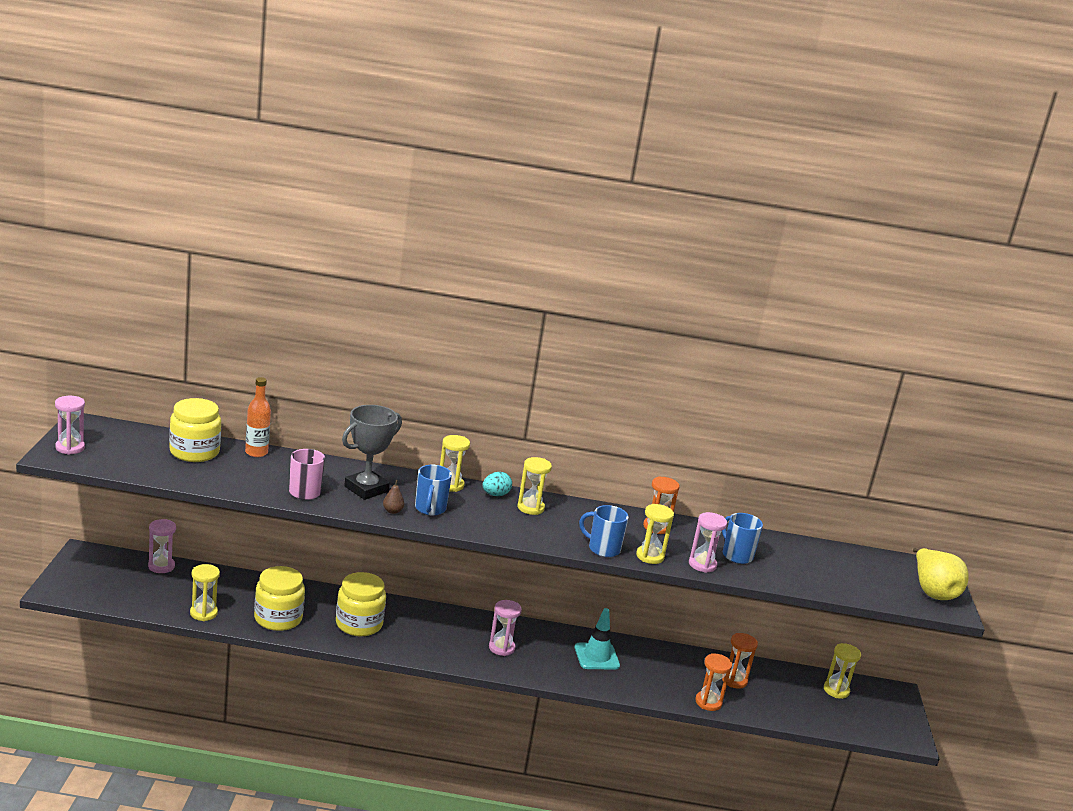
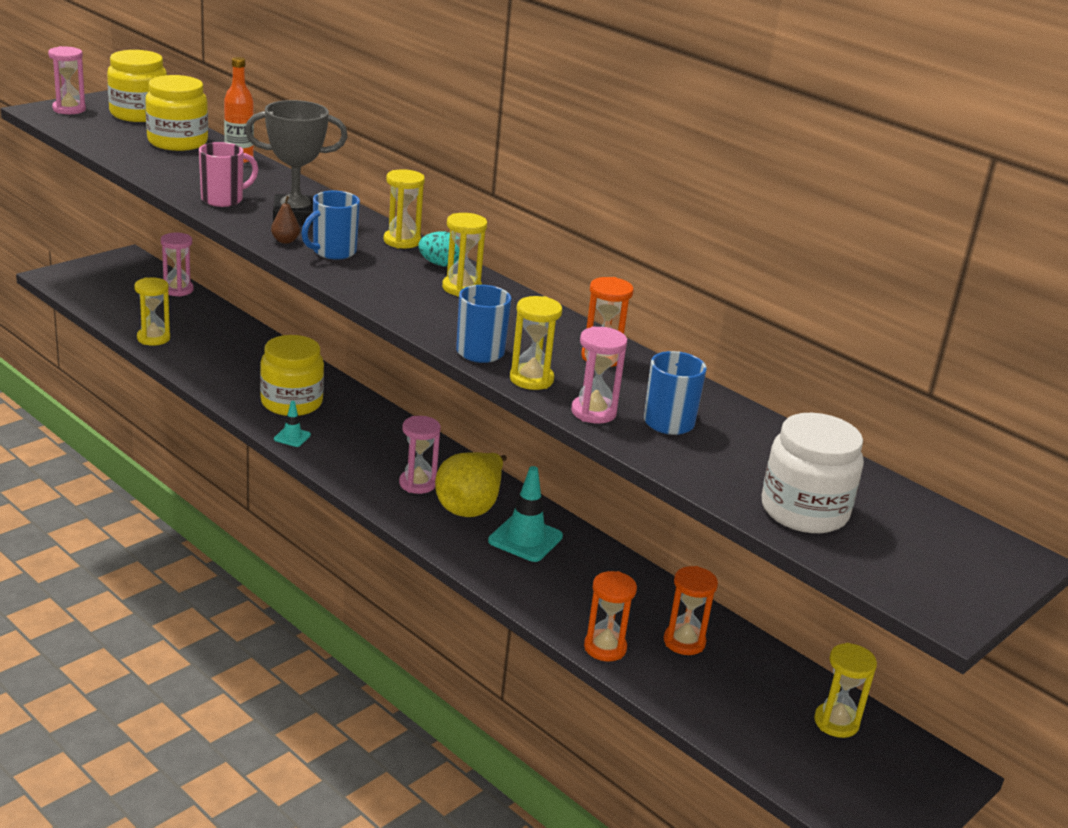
camera: 40 degrees right, 5 degrees up
(278, 618) = (217, 368): yellow jar -> yellow jar (139, 114)
(393, 649) = (292, 437): none -> turquoise traffic cone
(847, 582) = (804, 511): none -> white jar
(932, 591) = (949, 578): yellow pear -> yellow pear (470, 506)

